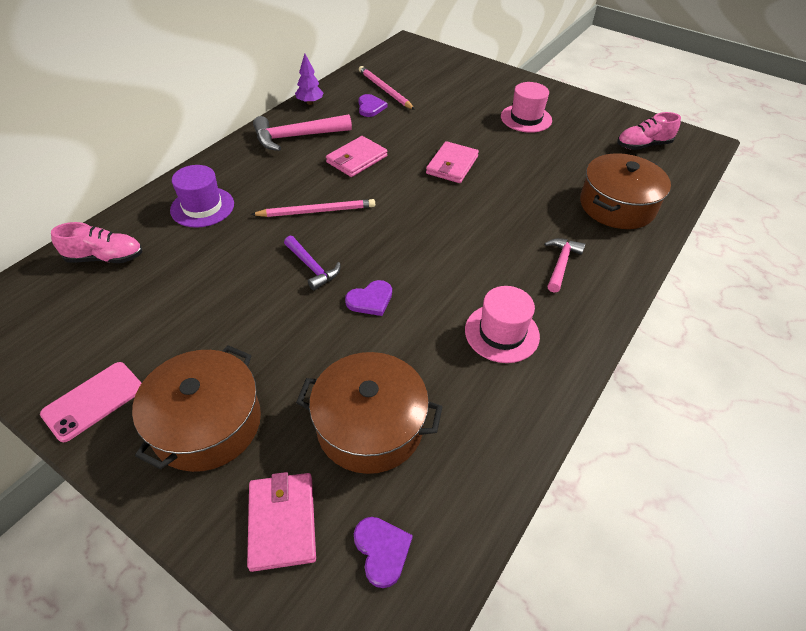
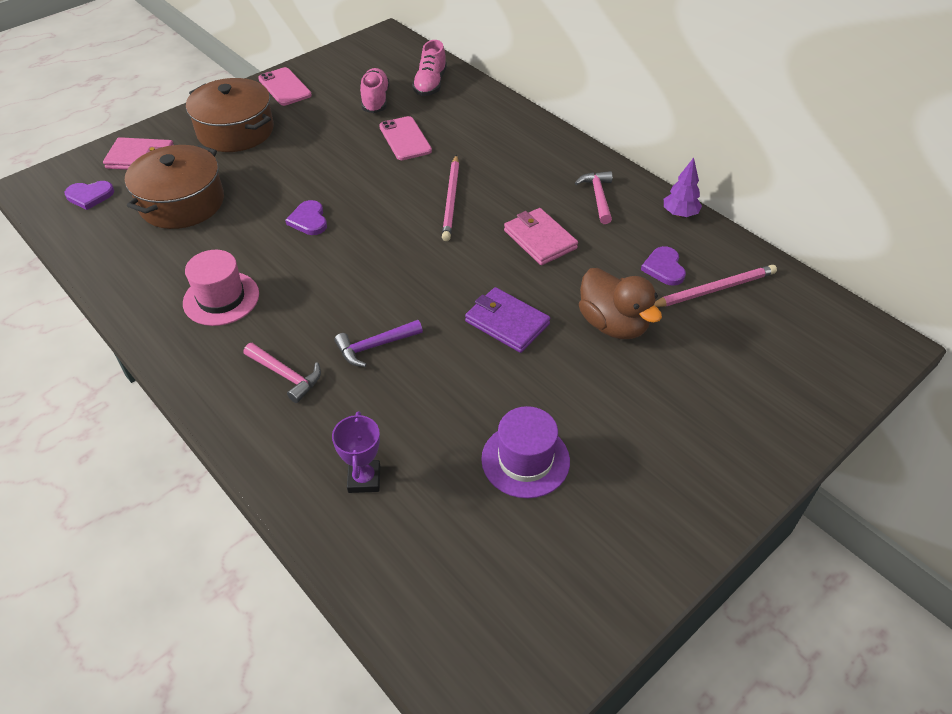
camera: 105 degrees right, 0 degrees up
(202, 207) = (482, 130): purple hat -> purple hat (525, 460)
(219, 258) = (405, 139): none -> pink phone
(297, 137) = (598, 197): pink hammer -> pink hammer, size x0.61
(312, 267) = (368, 189): purple hammer -> purple hammer (375, 346)
(370, 107) = (664, 268): purple heart -> purple heart turned 75 degrees clockwise
(433, 123) = (613, 324): none -> brown duck
(452, 165) = (507, 322): pink wallet -> purple wallet
(526, 118) = (615, 442): pink hat -> none
(617, 205) = (364, 479): brown pot -> purple trophy
(643, 145) = (504, 592): pink shoe -> pink shoe (375, 100)

